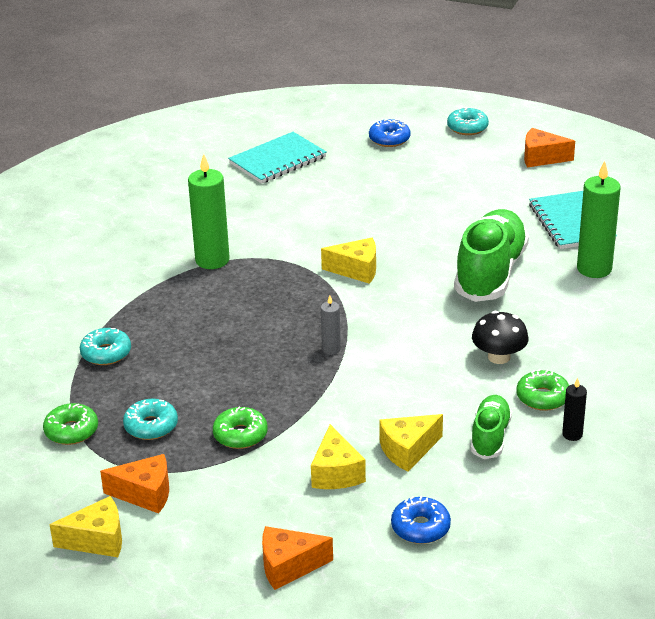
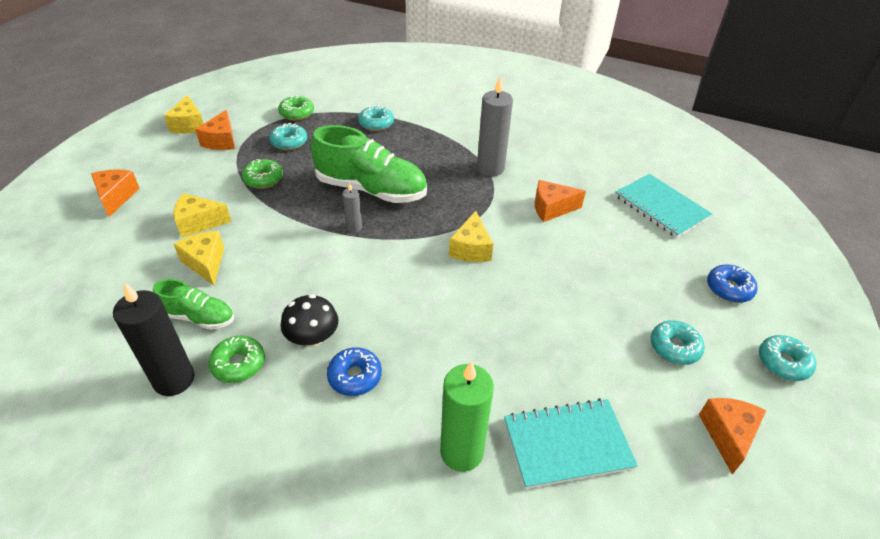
camera: 90 degrees right, 10 degrees up
(212, 260) = (490, 168): green candle -> grey candle
(285, 222) = (551, 208): none -> orange cheese
(420, 527) = (113, 263): blue donut -> blue donut (355, 376)
(463, 170) = (674, 347): none -> turquoise donut
(490, 273) = (459, 348): green shoe -> green shoe (371, 189)
(572, 434) = (174, 380): black candle -> black candle, size x1.99

